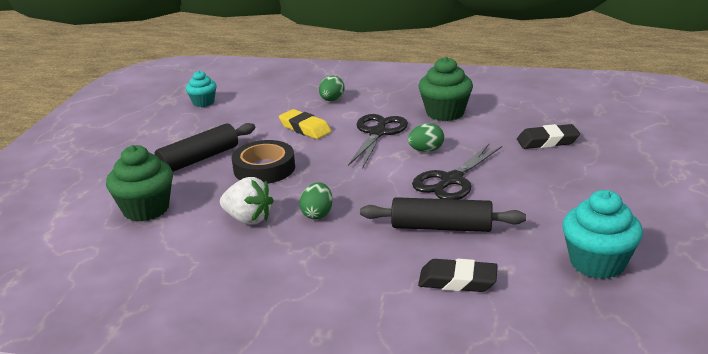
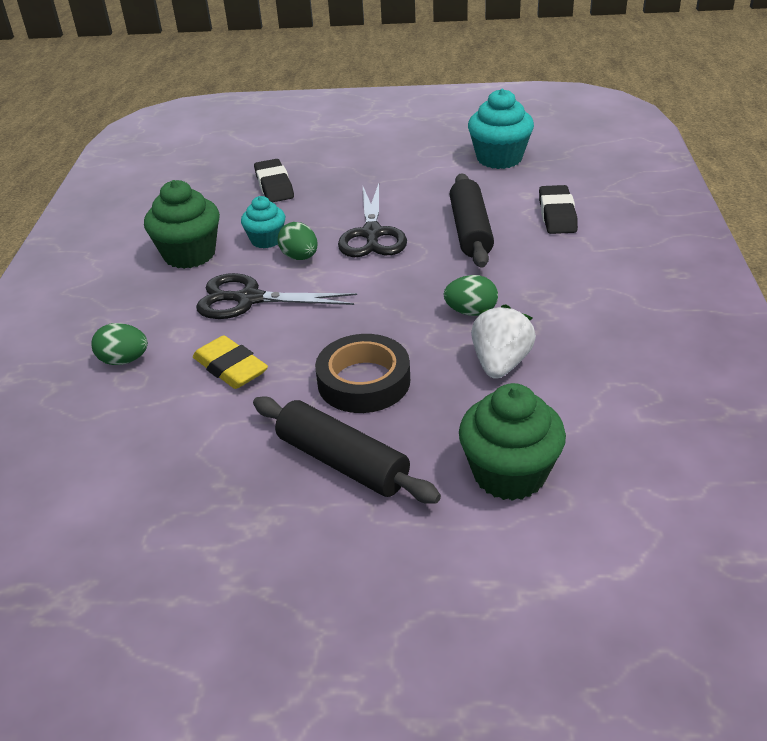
camera: 100 degrees left, 10 degrees up
(203, 102) = (98, 530): turquoise cupcake -> turquoise cupcake (266, 240)
(305, 128) = (230, 368): yellow eraser -> yellow eraser turned 75 degrees counterclockwise
(451, 180) = (372, 234): black scissors -> black scissors turned 60 degrees clockwise

